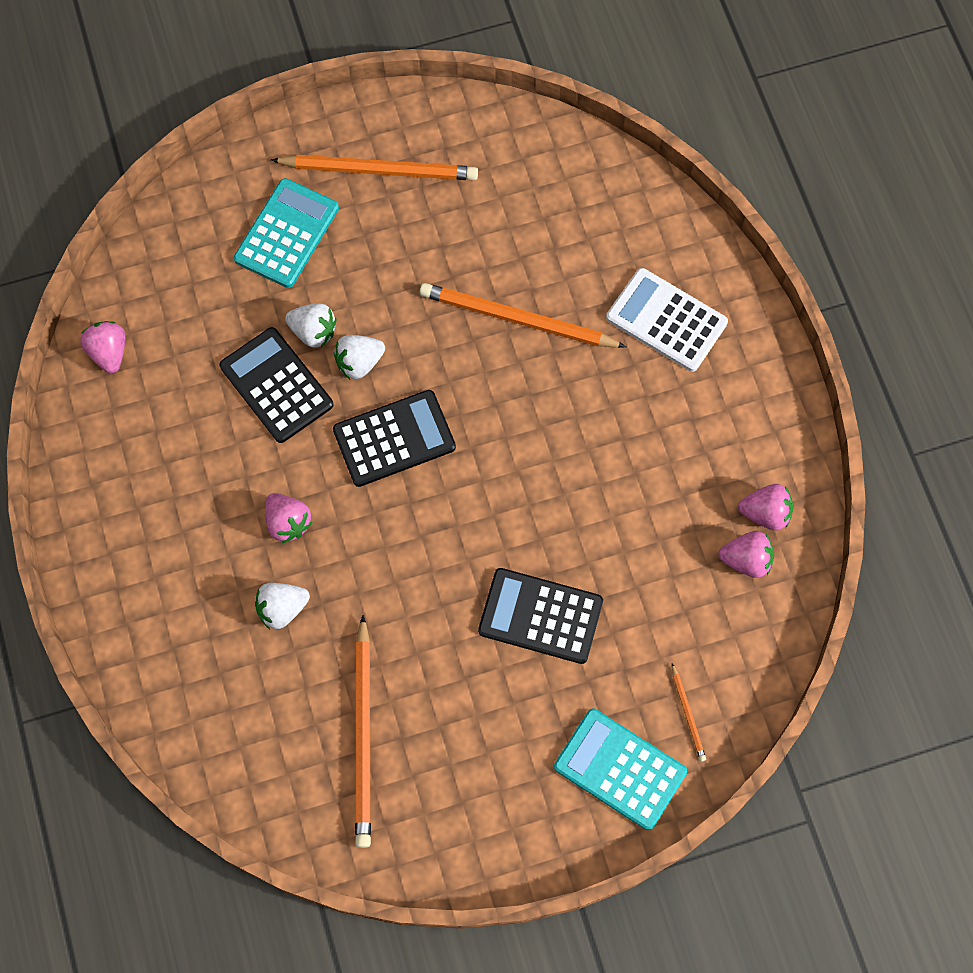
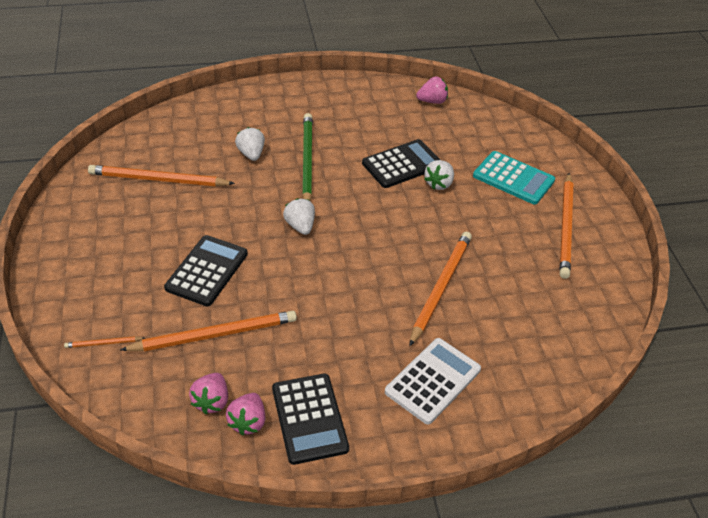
camera: 95 degrees right, 25 degrees down
(288, 522) = (307, 161): pink strawberry -> green pencil
(359, 362) = (414, 202): white strawberry -> white strawberry (300, 226)
(394, 439) = (355, 213): black calculator -> black calculator (309, 418)
(620, 769) = (81, 298): turquoise calculator -> none
(647, 581) = (214, 335): none -> orange pencil

